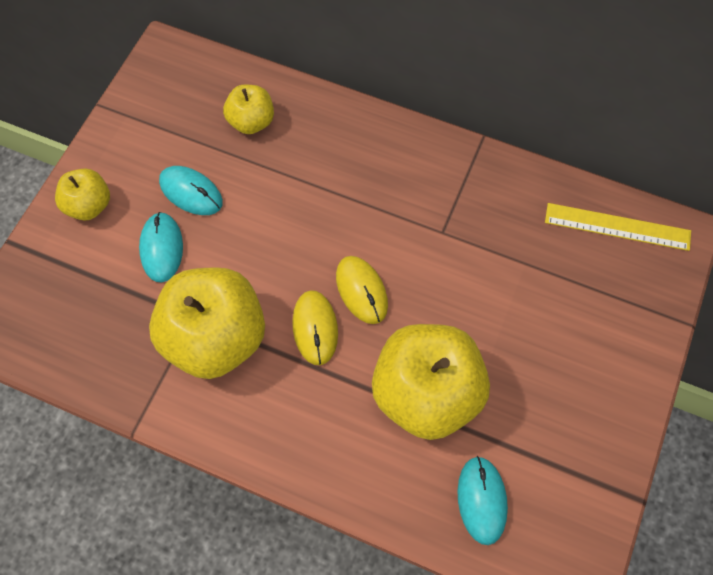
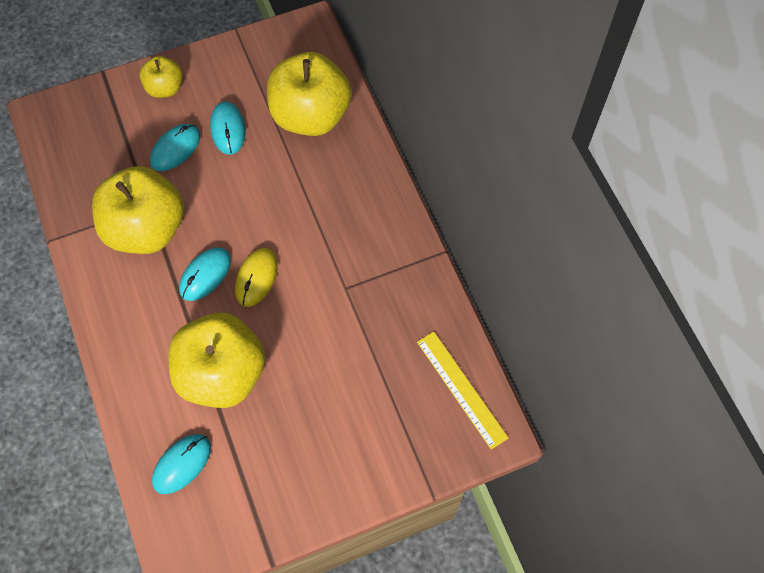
camera: 45 degrees right, 0 degrees up
(251, 122) = (310, 115): yellow apple -> yellow apple, size x1.94
(315, 328) = (205, 275): yellow mouse -> turquoise mouse

